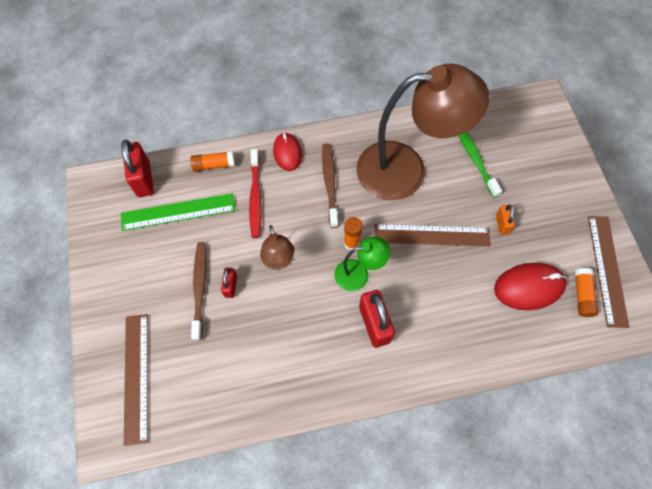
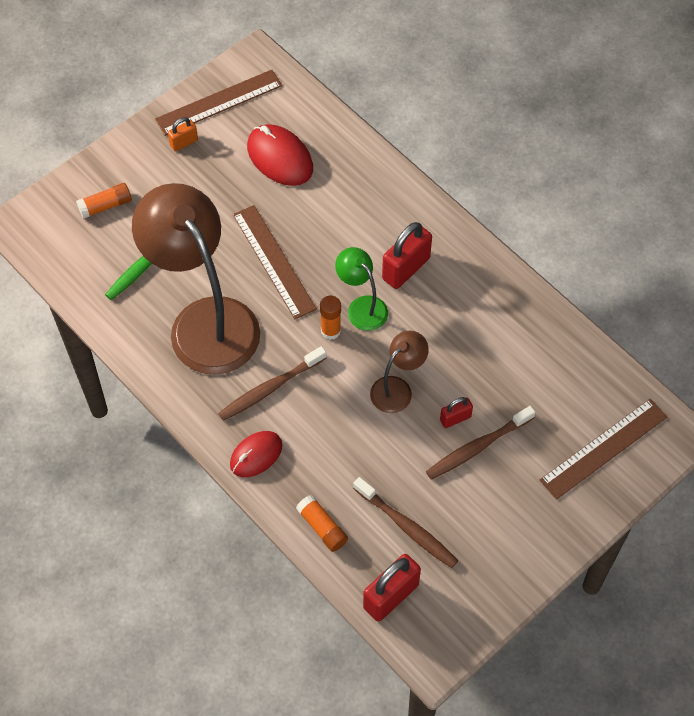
camera: 120 degrees left, 5 degrees down
(178, 212) = (407, 527): green ruler -> brown toothbrush
(255, 197) = (336, 455): red toothbrush -> none
(501, 224) = (220, 205): orange padlock -> orange padlock (184, 143)
(582, 295) = (260, 114): orange glue stick -> orange glue stick (105, 206)

